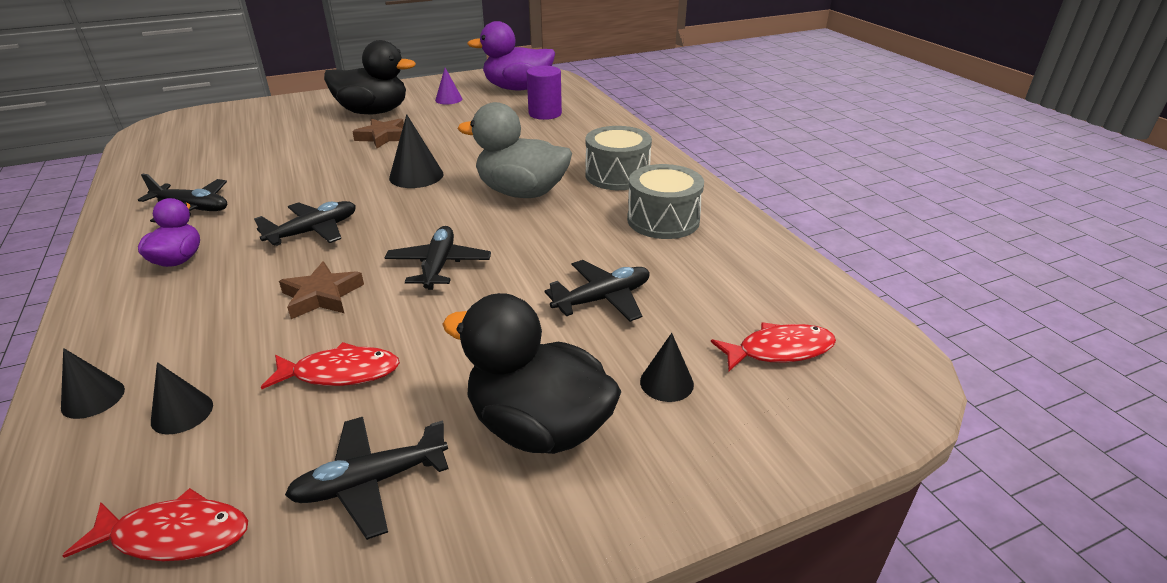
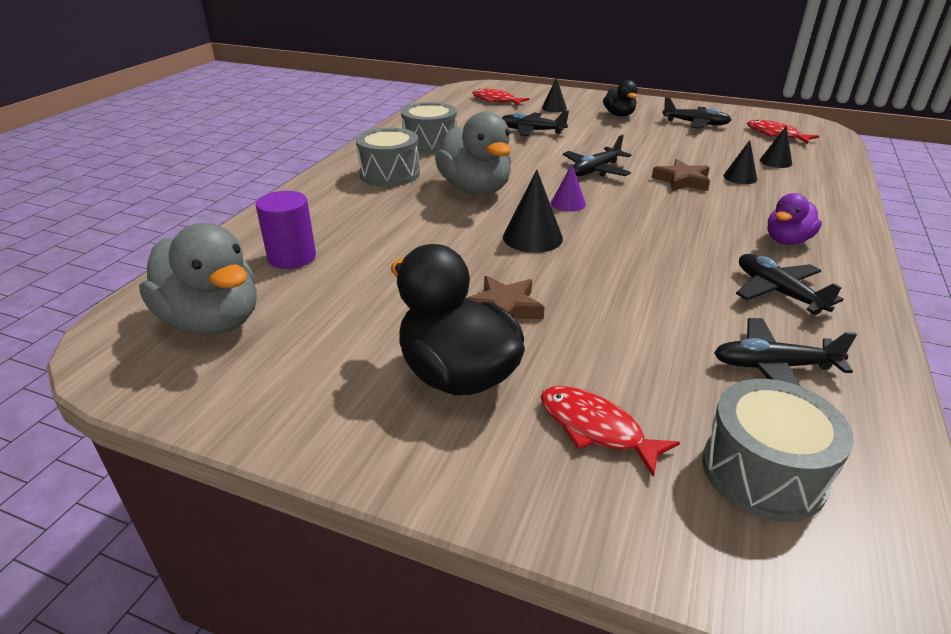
camera: 135 degrees left, 0 degrees up
(93, 398) = (828, 181): black cone -> black cone (740, 177)
(205, 132) = (763, 472): none -> grey drum
(314, 231) = (664, 222): black plane -> black plane (773, 366)
(340, 372) = (690, 150): red fish -> red fish (595, 428)
(448, 99) = (326, 348): purple cone -> purple cone (568, 203)
(517, 88) = (213, 321): purple duck -> grey duck
(538, 427) = (619, 115): black duck -> black duck, size x0.57

